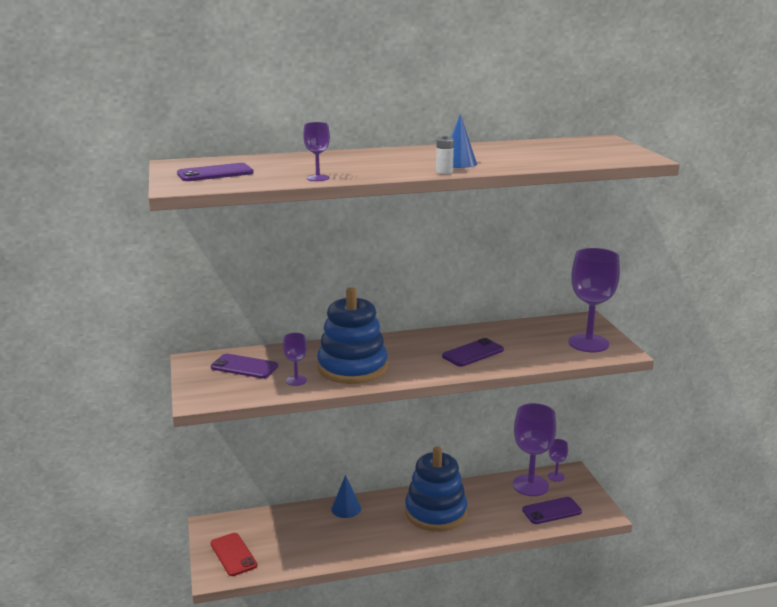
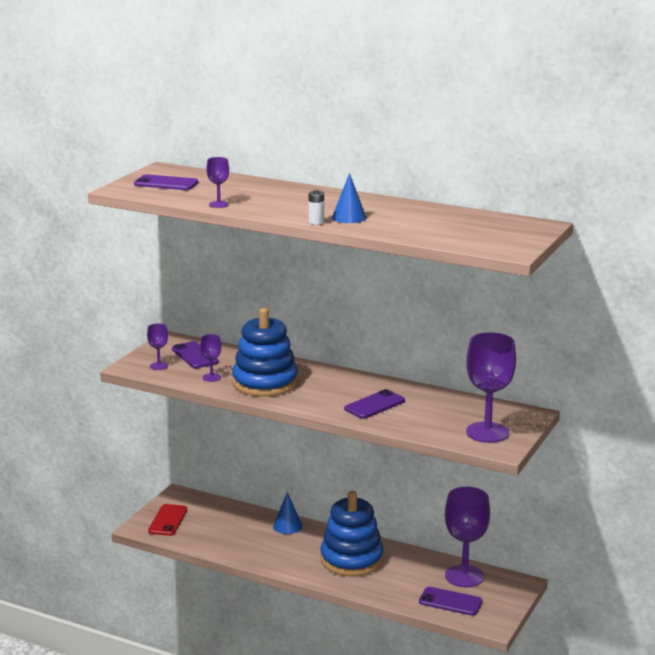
camera: 40 degrees right, 0 degrees up
(473, 353) = (374, 405): purple phone -> purple phone turned 45 degrees counterclockwise
(556, 476) = (499, 580): purple goblet -> purple goblet (159, 366)

